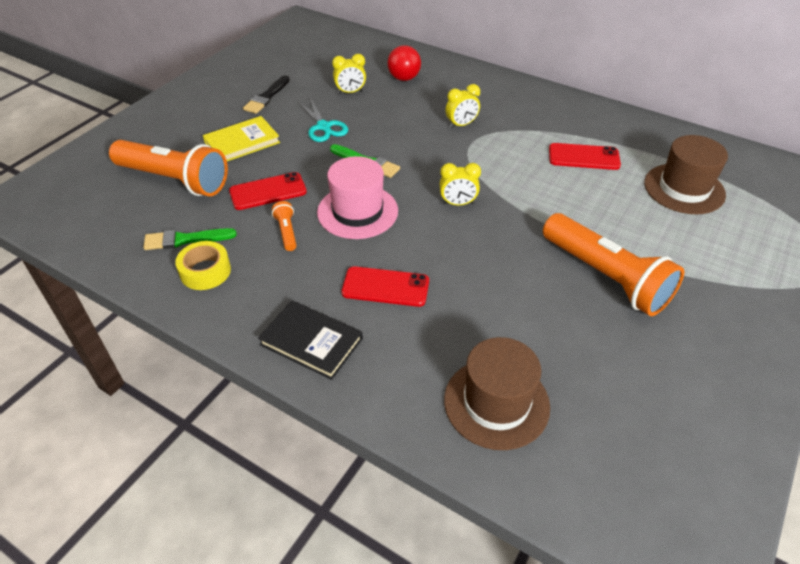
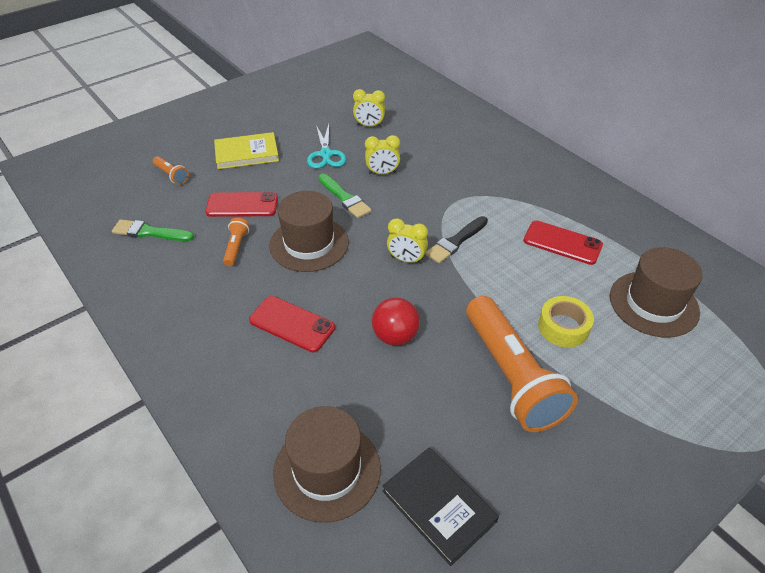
camera: 20 degrees right, 0 degrees up
(174, 180) = (171, 175): orange flashlight -> orange flashlight, size x0.42
(205, 271) = (149, 266): yellow tape -> yellow tape (563, 327)
(267, 97) = (292, 115): black brush -> black brush (456, 241)
(311, 342) = (198, 357): black book -> black book (438, 506)
(357, 211) = (309, 244): pink hat -> brown hat
(404, 78) = (427, 122): red ball -> red ball (395, 336)
(461, 125) = (456, 181): yellow clock -> yellow clock (382, 173)

